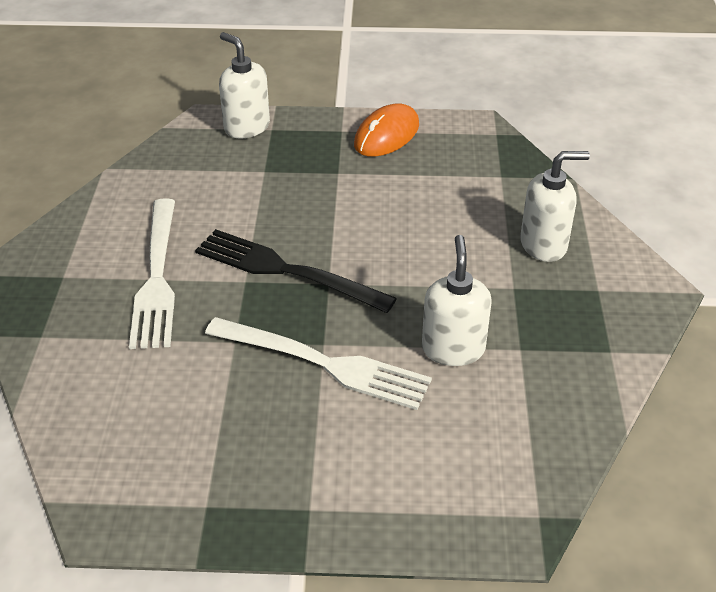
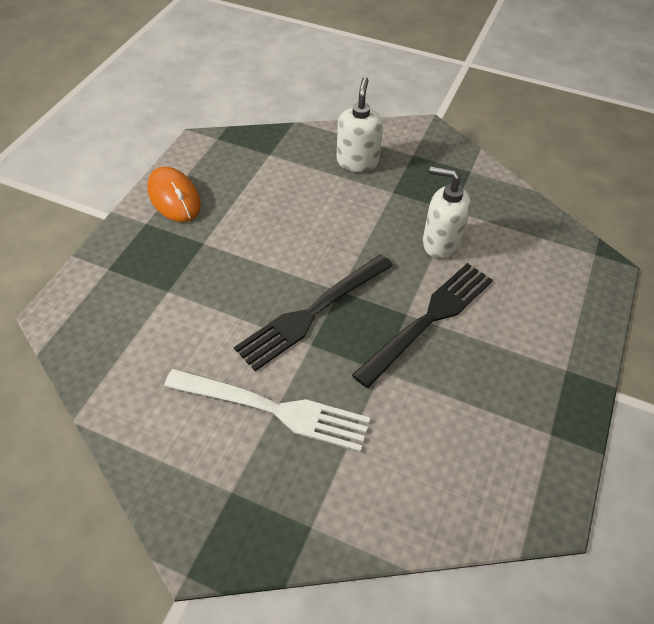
camera: 70 degrees left, 10 degrees up
(246, 127) = (91, 285): white soap dispenser -> none
(324, 363) = (428, 319): white fork -> black fork

